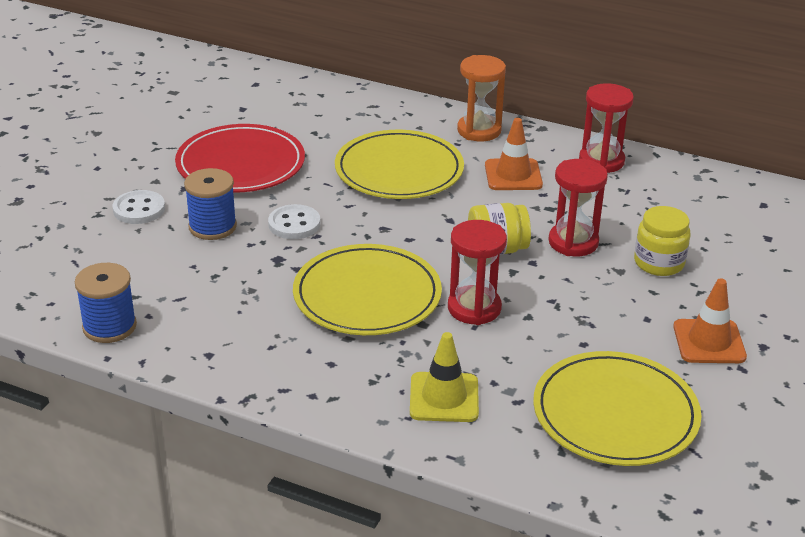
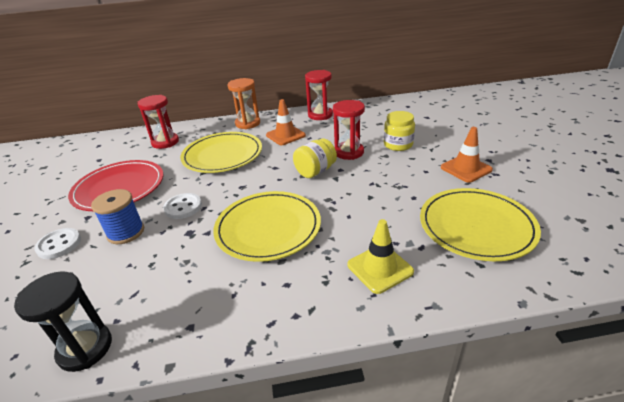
camera: 30 degrees left, 0 degrees up
(109, 326) = (85, 348): blue spool -> black hourglass
(474, 308) = (337, 206): red hourglass -> red hourglass (165, 142)

